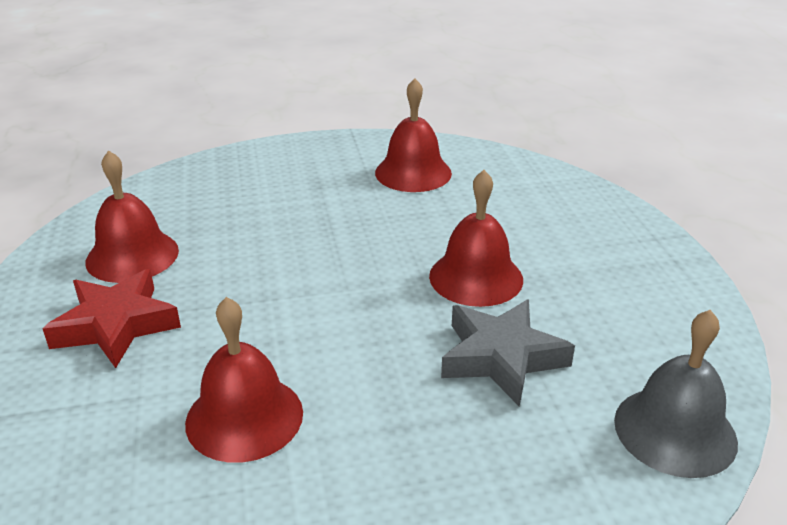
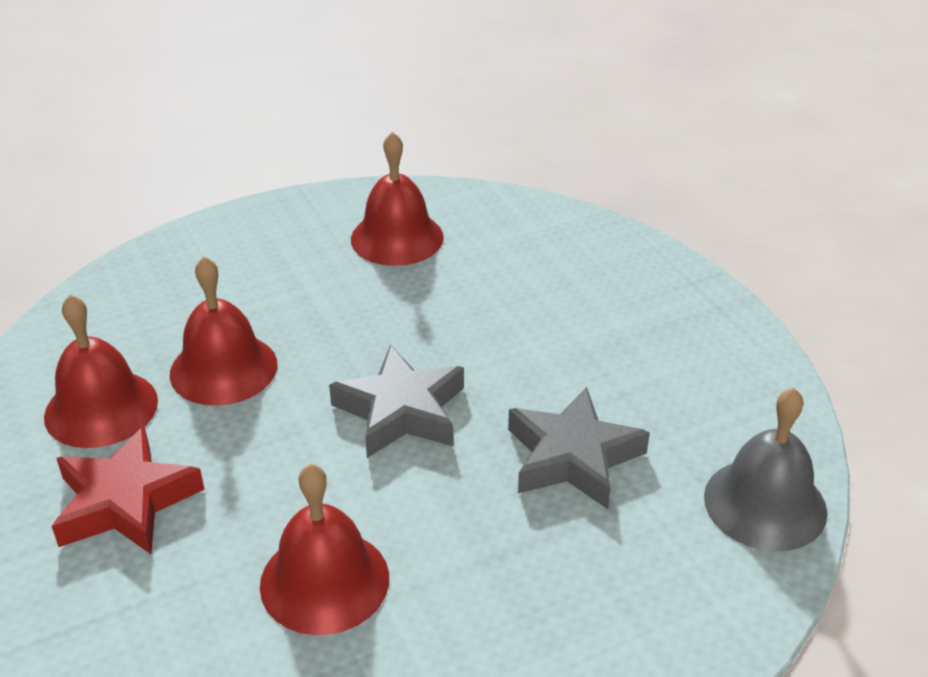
camera: 15 degrees left, 5 degrees up
(365, 296) = (401, 411): none -> grey star
(476, 277) = (515, 365): red bell -> red bell (223, 368)

